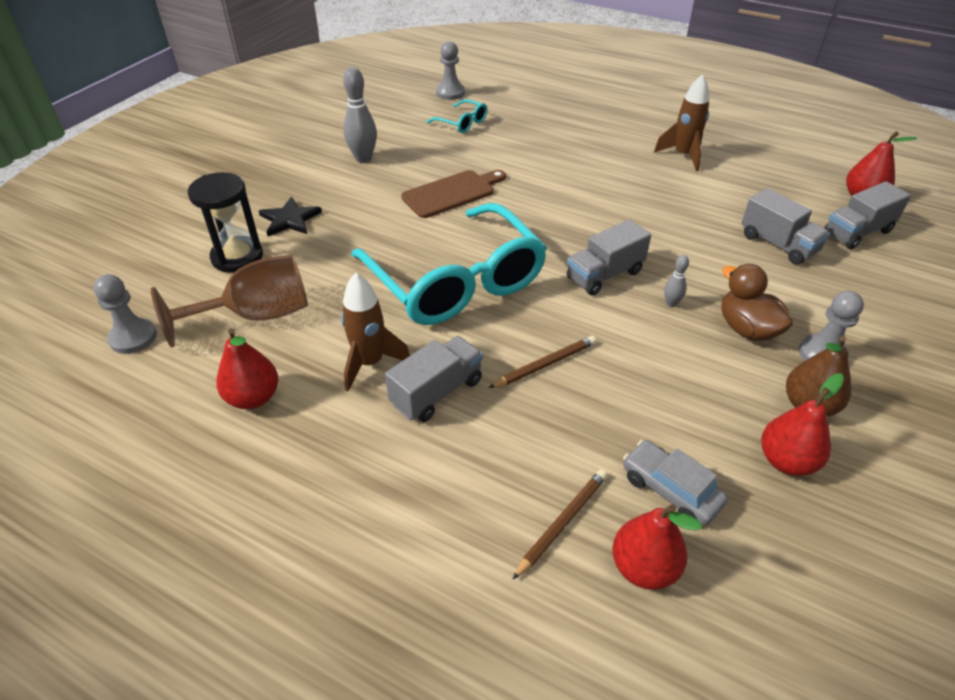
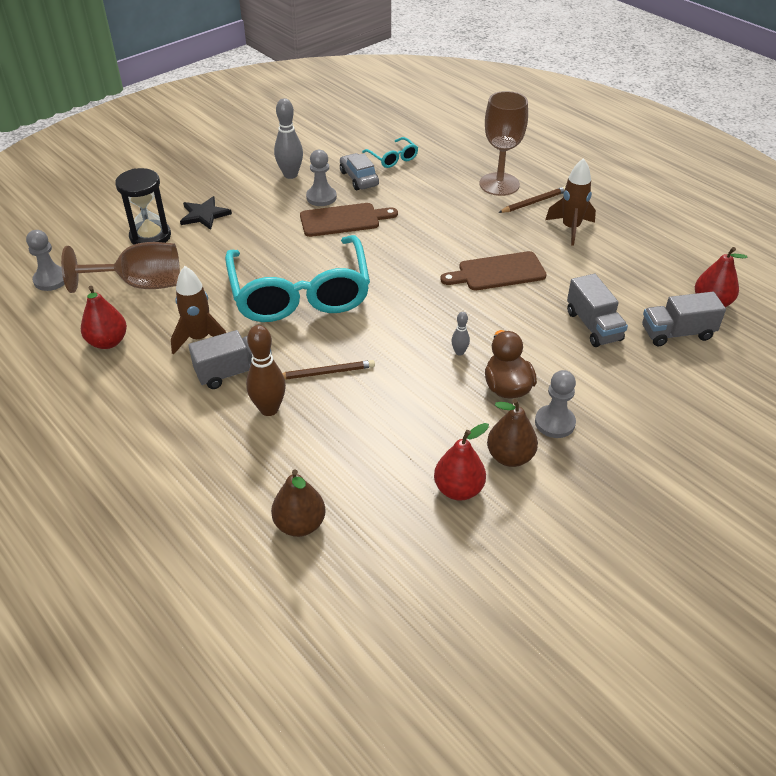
camera: 20 degrees right, 0 degrees up
(450, 93) = (401, 127): grey pawn -> grey pawn (321, 197)
(508, 427) = (269, 409): none -> brown bowling pin
(562, 523) = (264, 481): brown pencil -> brown pencil (534, 202)
(585, 128) = (499, 184): none -> brown goblet
(604, 275) = (421, 316): grey truck -> none
(644, 567) = (300, 524): red pear -> brown pear
(647, 212) = (497, 272): none -> brown cutting board
(670, 490) = (355, 483): grey car -> grey car (359, 178)

